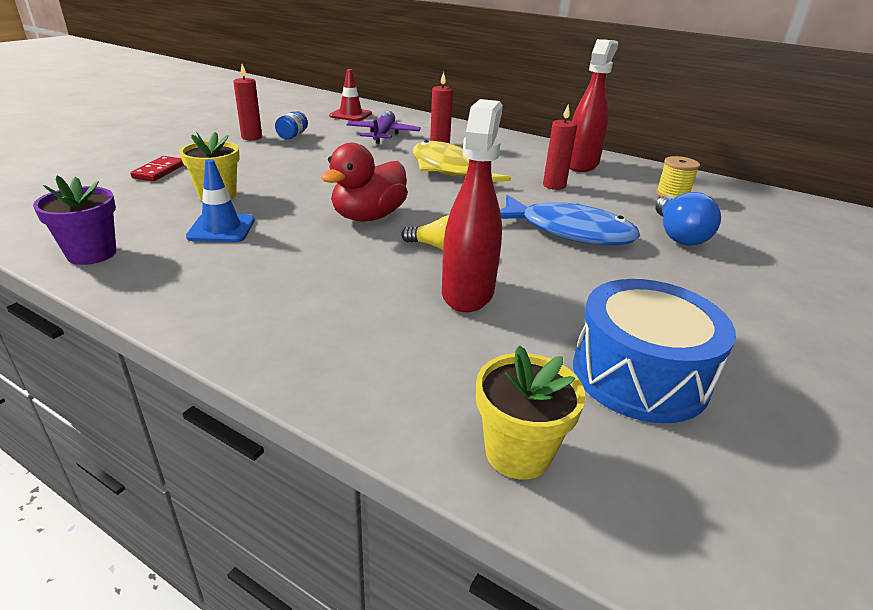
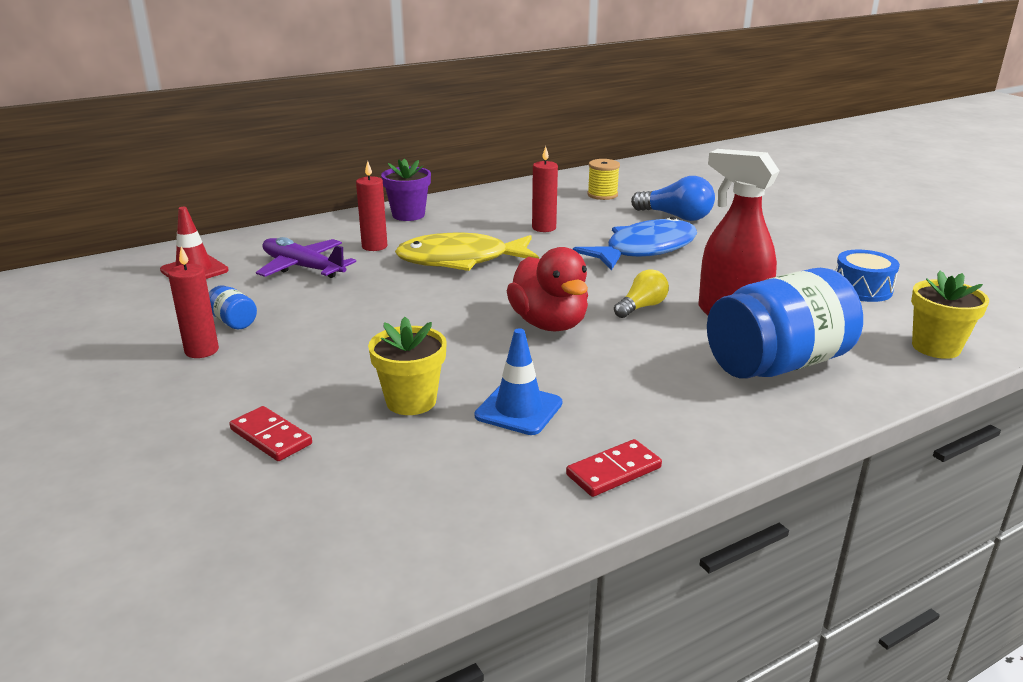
camera: 60 degrees left, 5 degrees down
(92, 254) = (531, 504): purple flower pot -> purple flower pot (408, 215)
(141, 276) = (613, 471): none -> red domino
(374, 331) = (777, 364): none -> blue jar
(581, 164) = (504, 204): red spray bottle -> none
(639, 375) = (862, 289): blue drum -> blue drum, size x0.61

